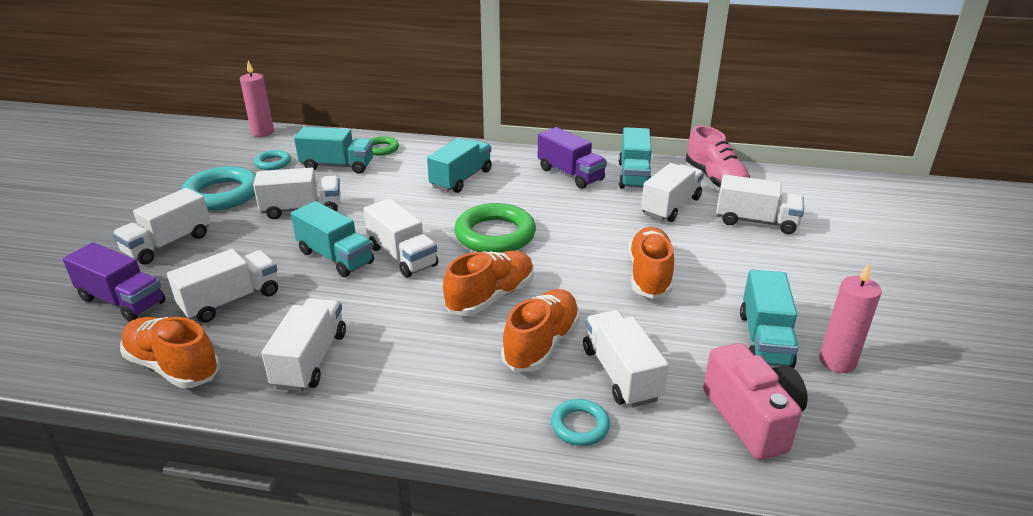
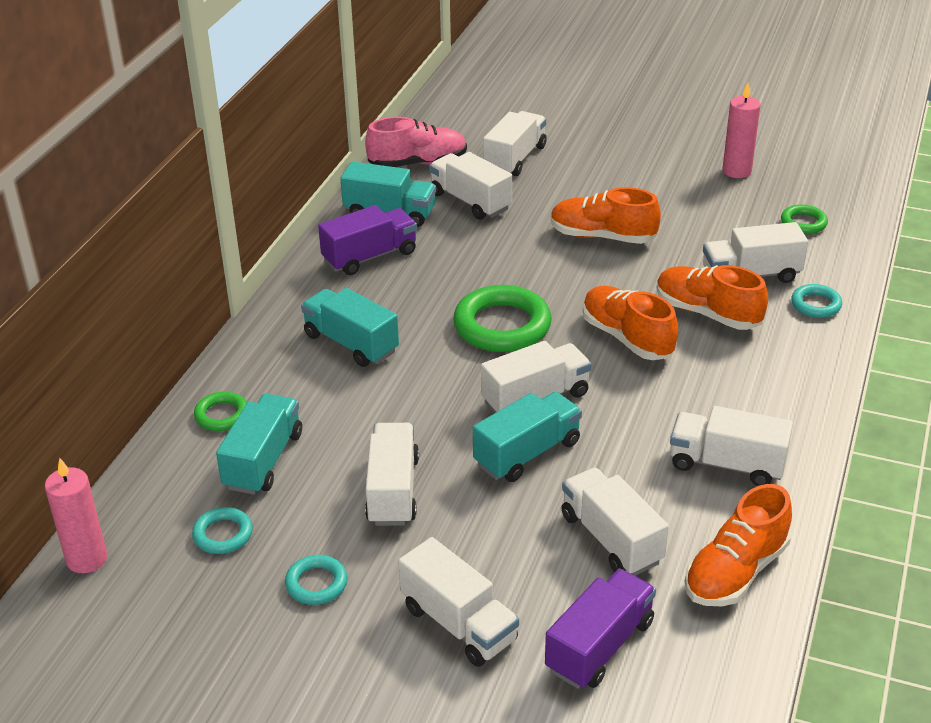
camera: 80 degrees left, 5 degrees up
(222, 194) = (316, 583): turquoise ring -> turquoise ring, size x0.52
(752, 418) = (803, 223): pink camera -> green ring
(764, 339) = (707, 196): turquoise truck -> none

